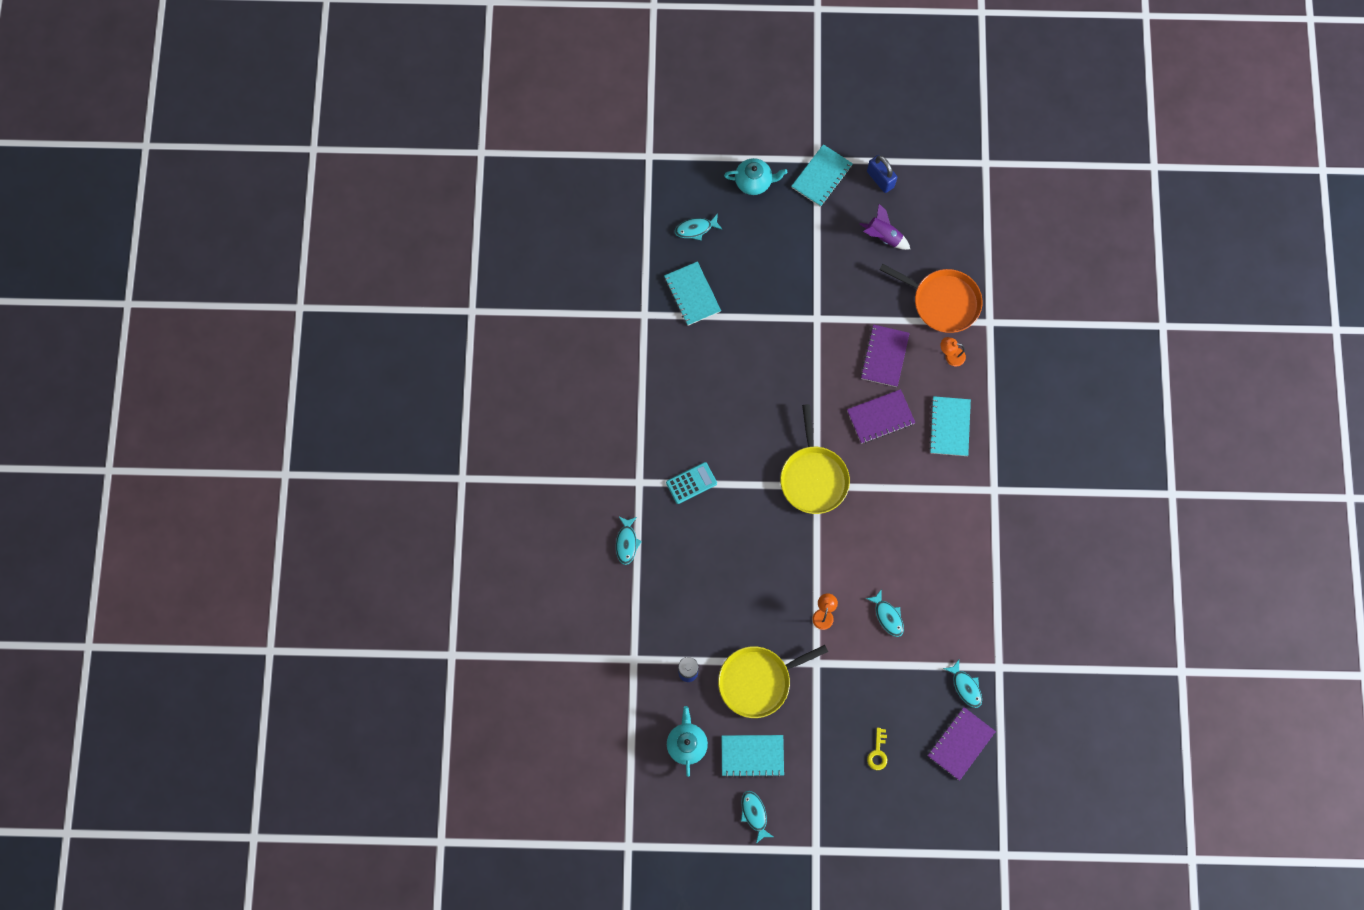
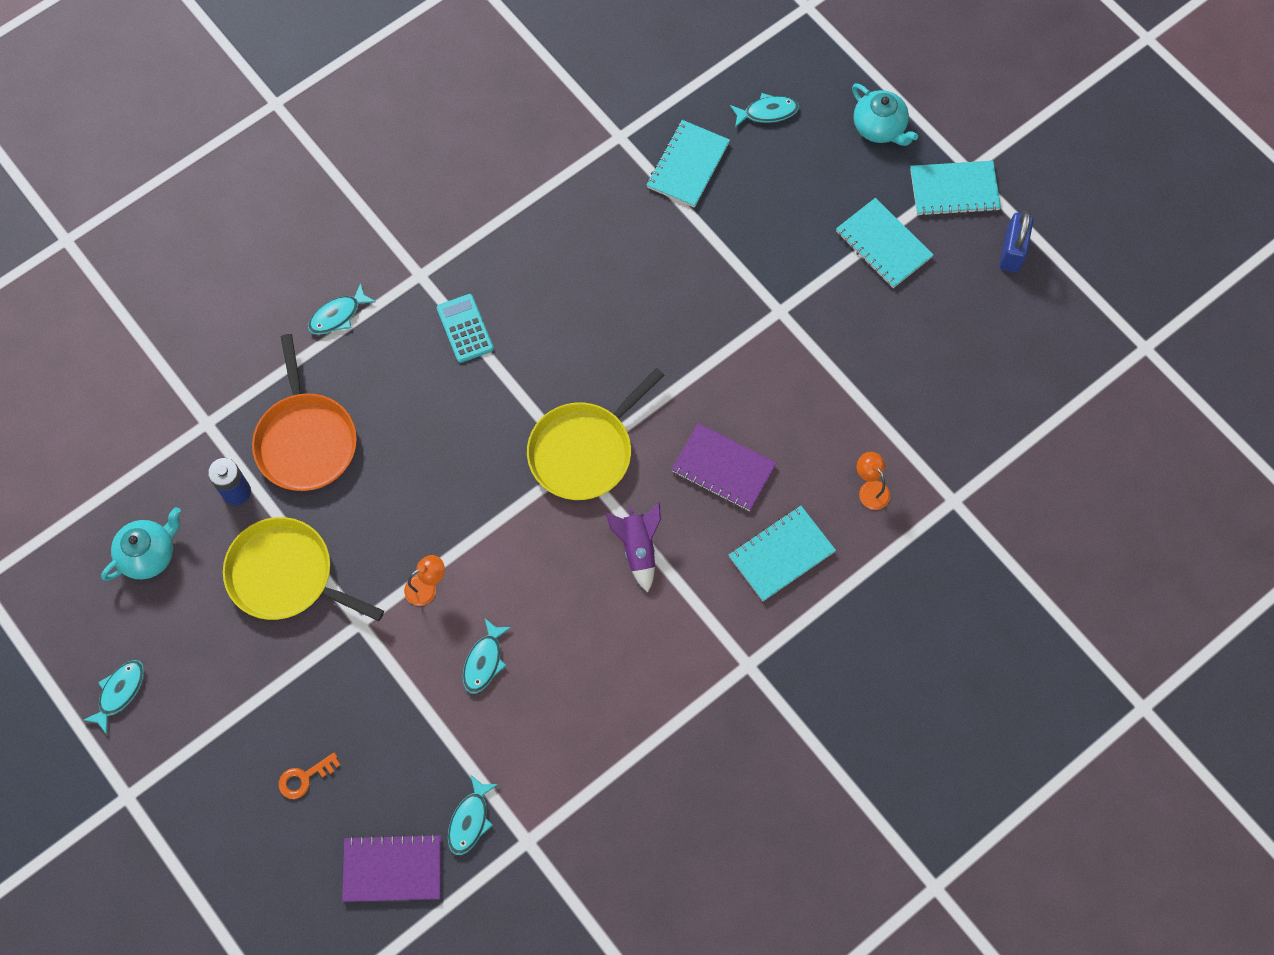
camera: 50 degrees right, 5 degrees down
(691, 483) = (465, 328): turquoise calculator -> turquoise calculator turned 135 degrees counterclockwise
(695, 229) = (767, 112): turquoise fish -> turquoise fish turned 135 degrees clockwise
(752, 755) = (190, 636): turquoise notebook -> turquoise notebook (883, 244)
(878, 752) = (304, 778): yellow key -> orange key
(883, 236) = (946, 306): purple rocket -> purple rocket (638, 548)
(884, 356) = (802, 417): purple notebook -> none
(942, 302) = (929, 430): orange pan -> orange pan (306, 440)

